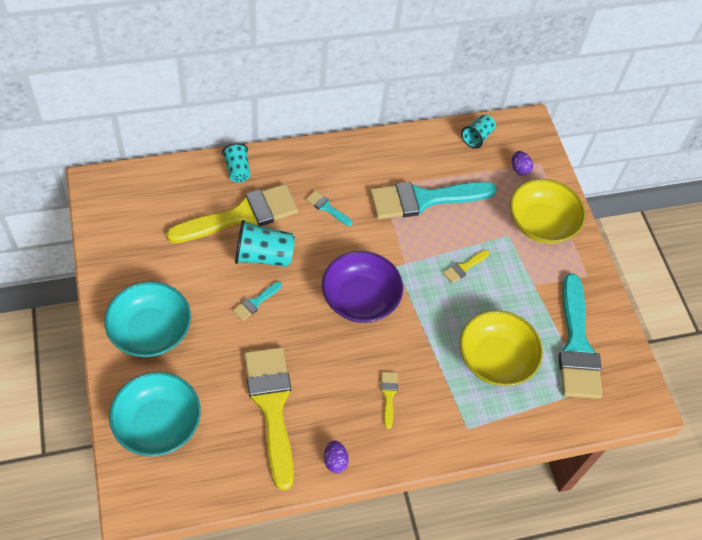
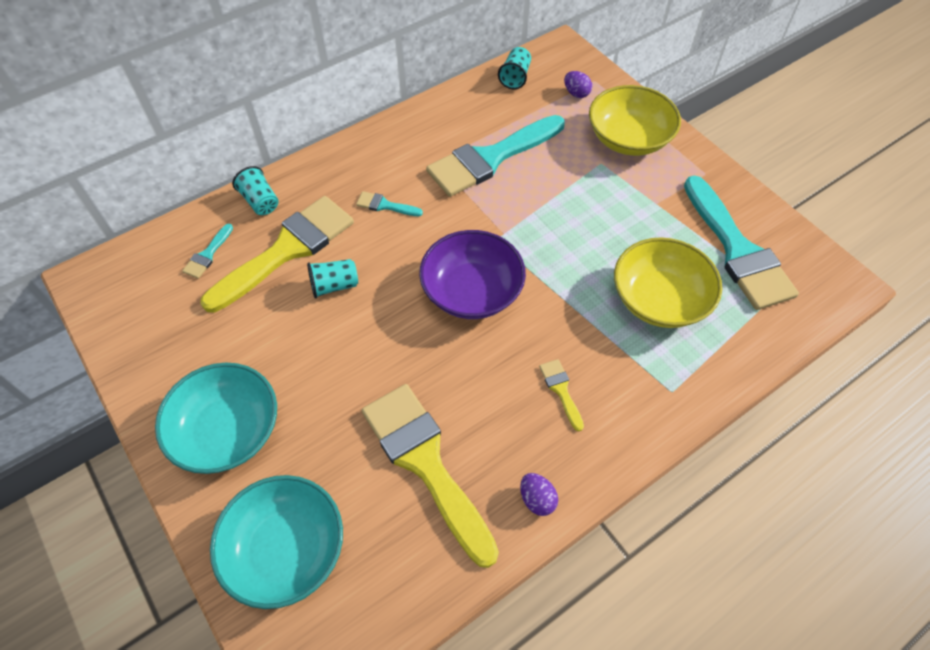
camera: 15 degrees left, 0 degrees up
(255, 302) = (348, 343): turquoise brush -> turquoise brush (207, 254)
(264, 256) = (334, 285): turquoise cup -> turquoise cup, size x0.63
(464, 267) = (571, 213): yellow brush -> none

